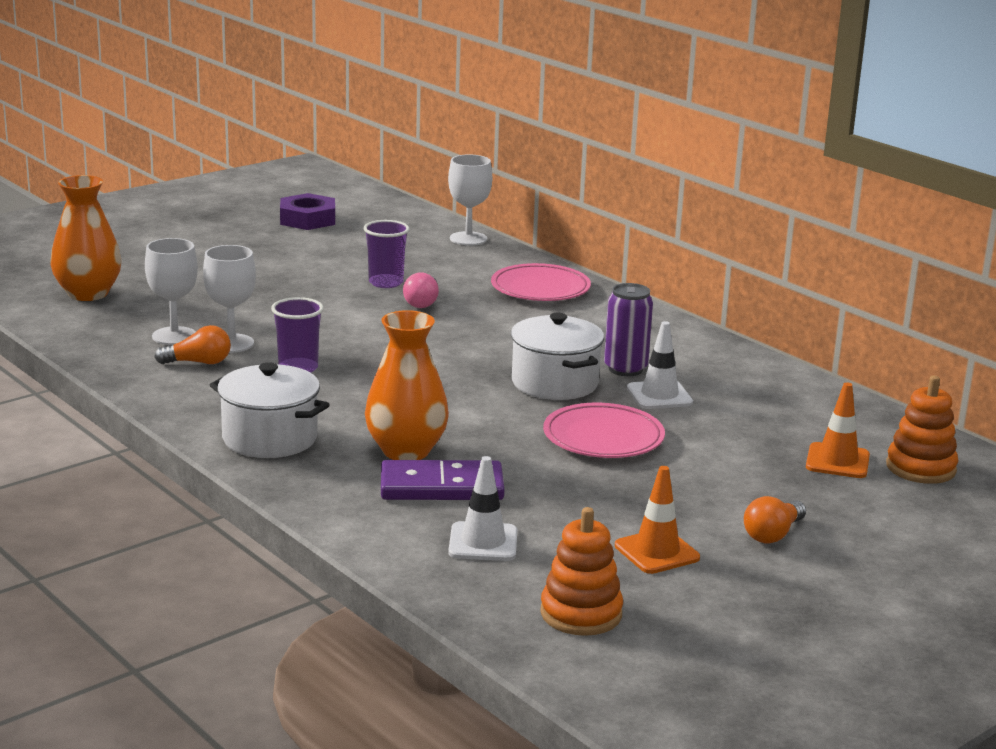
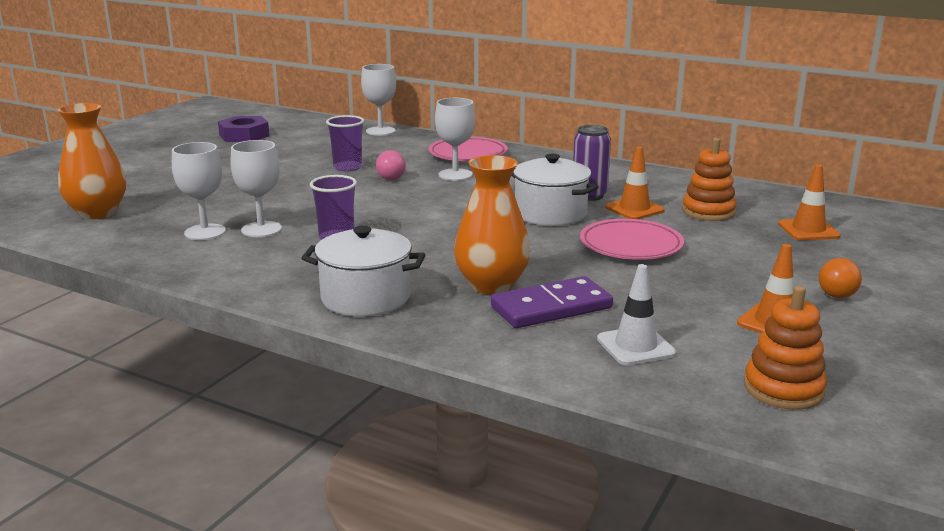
camera: 20 degrees left, 0 degrees up
(198, 362) = (245, 249): orange light bulb -> none
(498, 314) = (455, 175): none -> white goblet
(659, 395) = (634, 209): white traffic cone -> orange traffic cone
(920, 468) = (865, 224): orange stacking toy -> orange stacking toy (708, 212)

